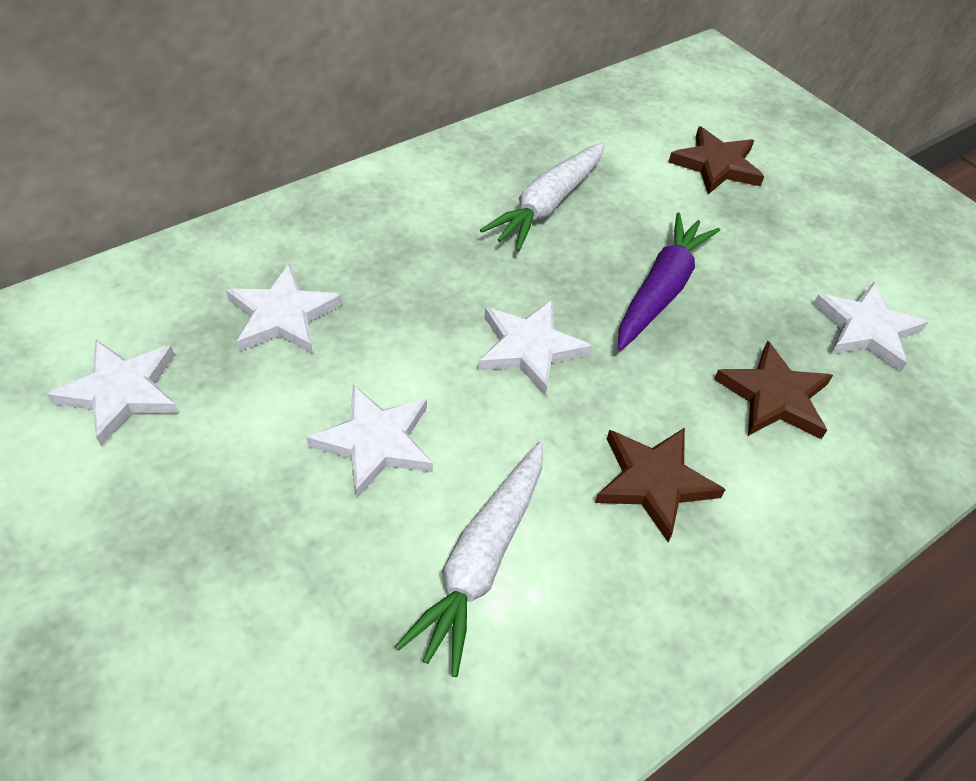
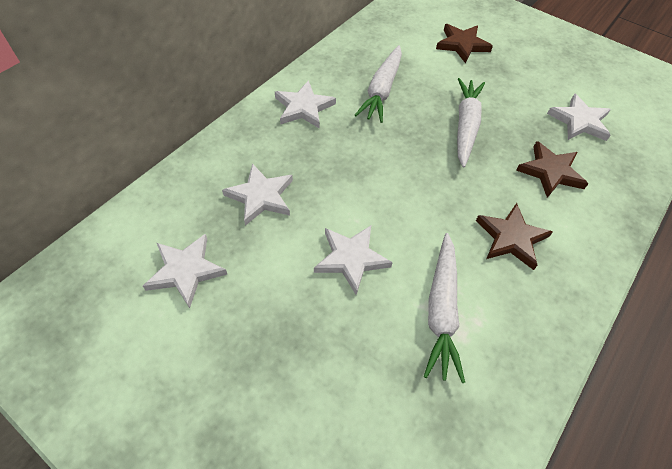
camera: 15 degrees left, 5 degrees up
(529, 348) = (410, 179): white star -> white star (303, 107)
(661, 290) = (465, 126): purple carrot -> white carrot

